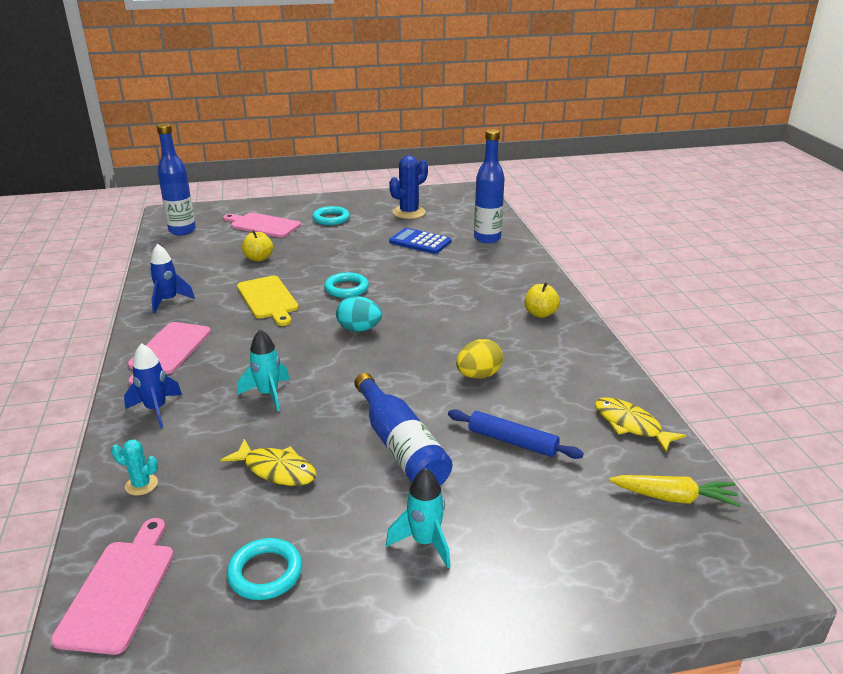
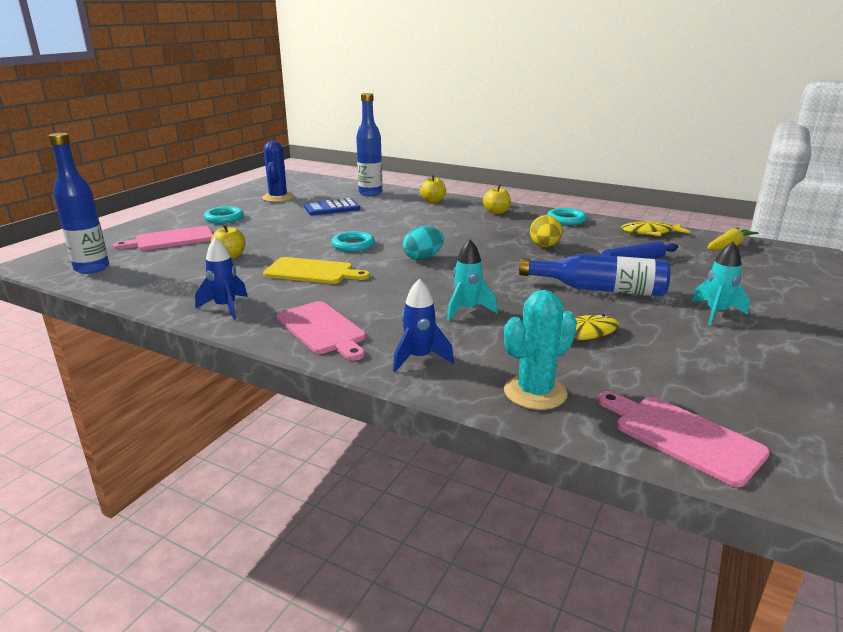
camera: 50 degrees left, 5 degrees down
(141, 485) = (535, 392): turquoise cactus -> turquoise cactus, size x1.87
(265, 573) = (707, 371): turquoise ring -> turquoise ring (566, 220)
(517, 272) = (433, 201): none -> yellow apple

